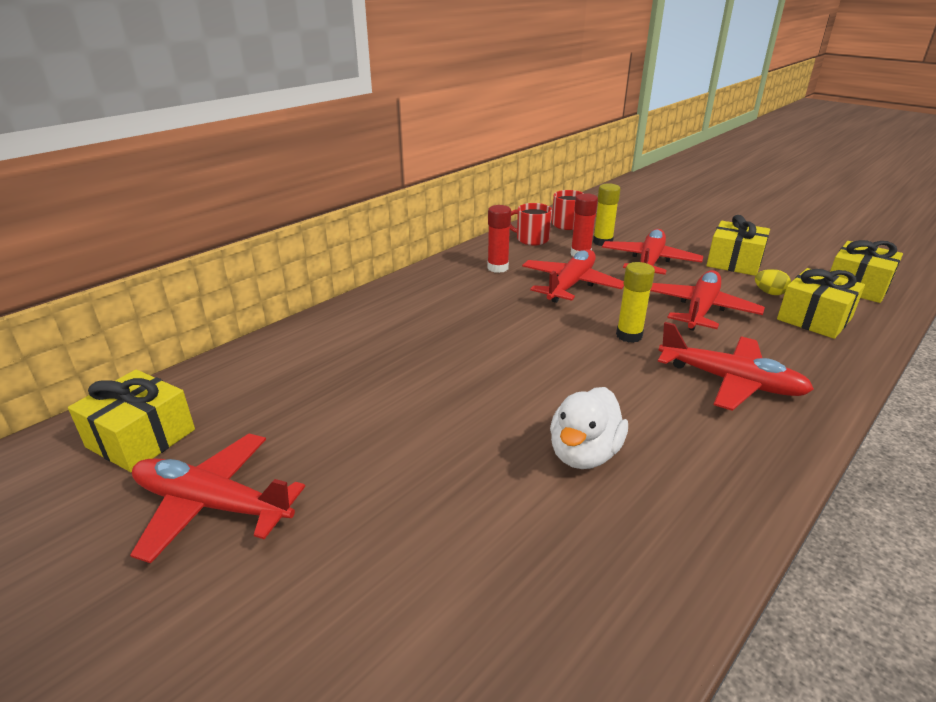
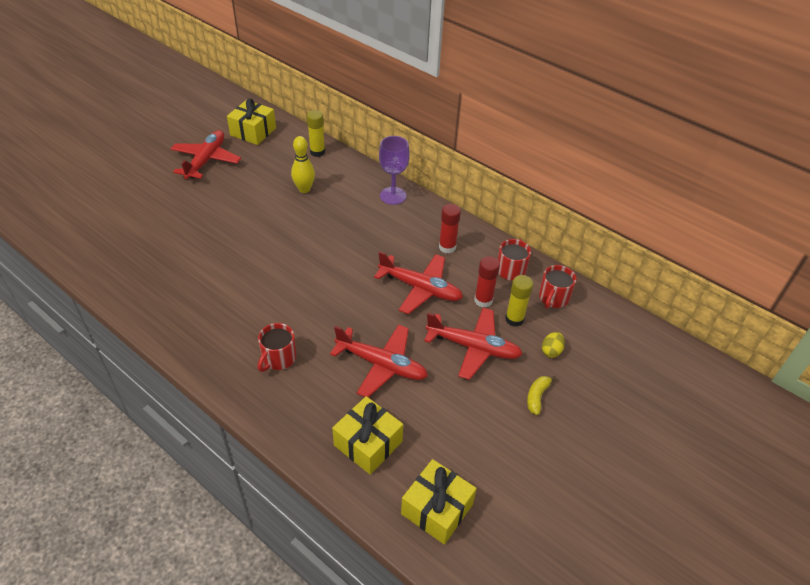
camera: 85 degrees right, 15 degrees up
(358, 369) = (304, 189): none -> yellow bowling pin
(393, 297) = (393, 196): none -> purple goblet
(584, 453) = (218, 276): white duck -> none
(629, 335) = (340, 313): yellow glue stick -> yellow glue stick (317, 152)
(696, 239) = (537, 397): none -> yellow banana
(730, 381) = (278, 358): red plane -> red mug
(734, 262) = (483, 416): yellow gift -> none
(769, 293) = (416, 425): yellow egg -> yellow egg (551, 351)

